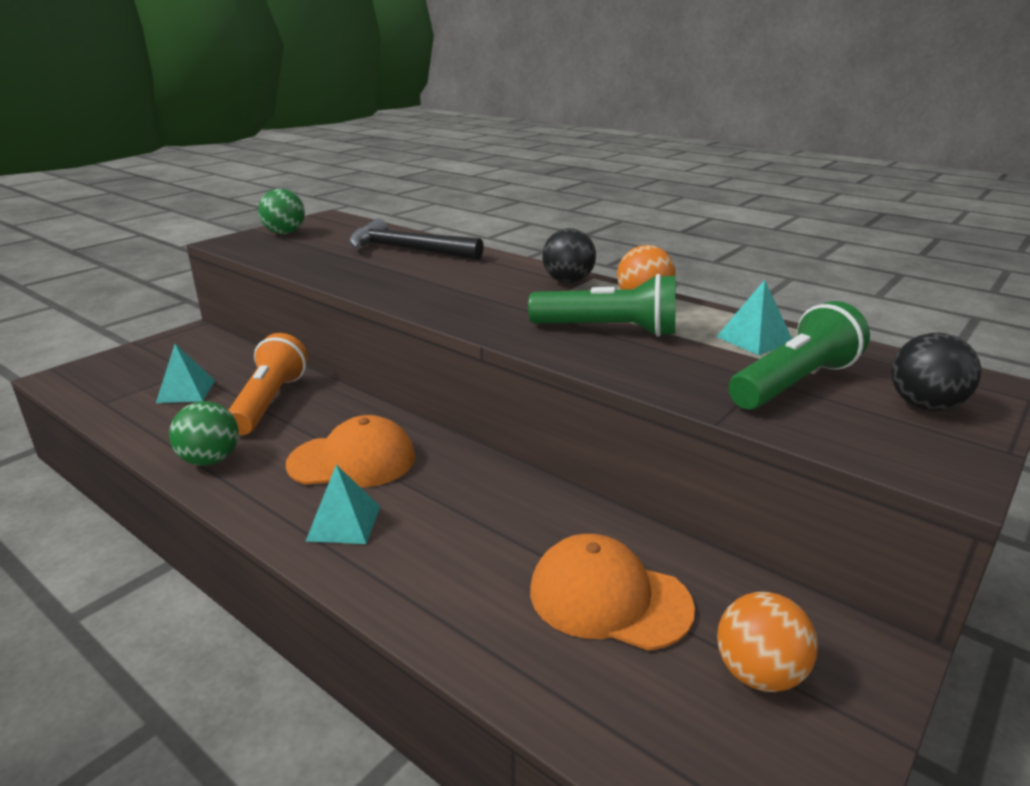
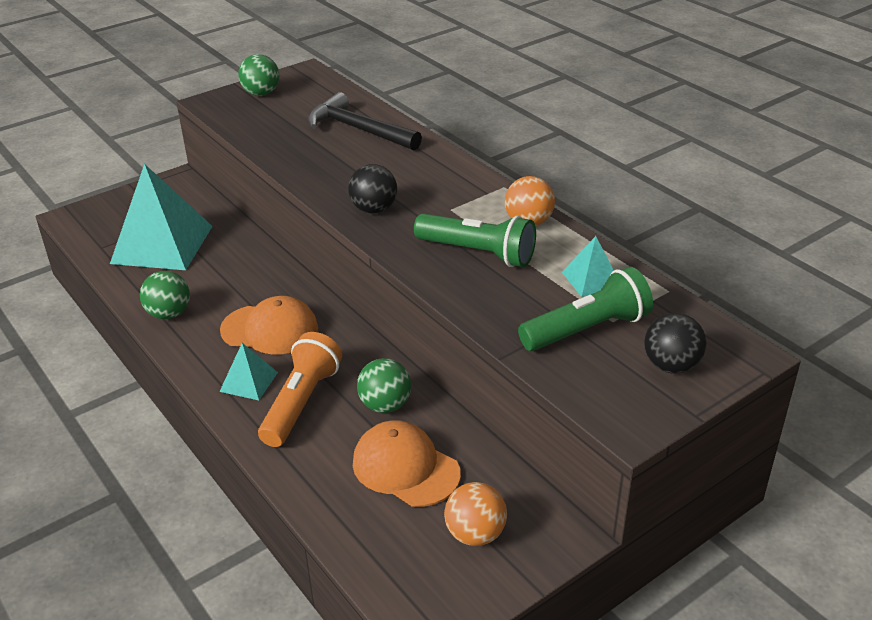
camera: 15 degrees right, 10 degrees up
(186, 391) = (162, 244): turquoise pyramid -> turquoise pyramid, size x2.15
(269, 402) = (223, 264): orange flashlight -> orange flashlight (301, 402)
(540, 524) = (385, 405): none -> green ball
(568, 281) = (478, 189): black ball -> black ball (374, 209)

